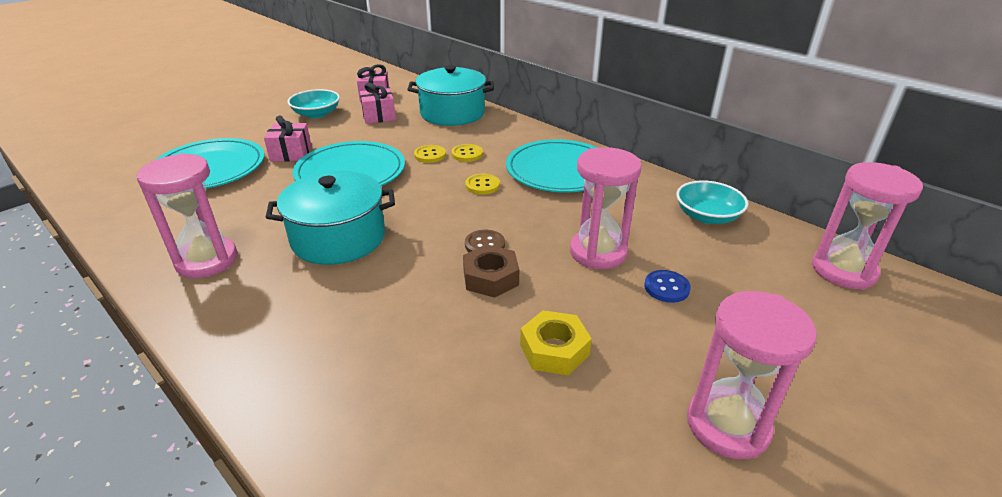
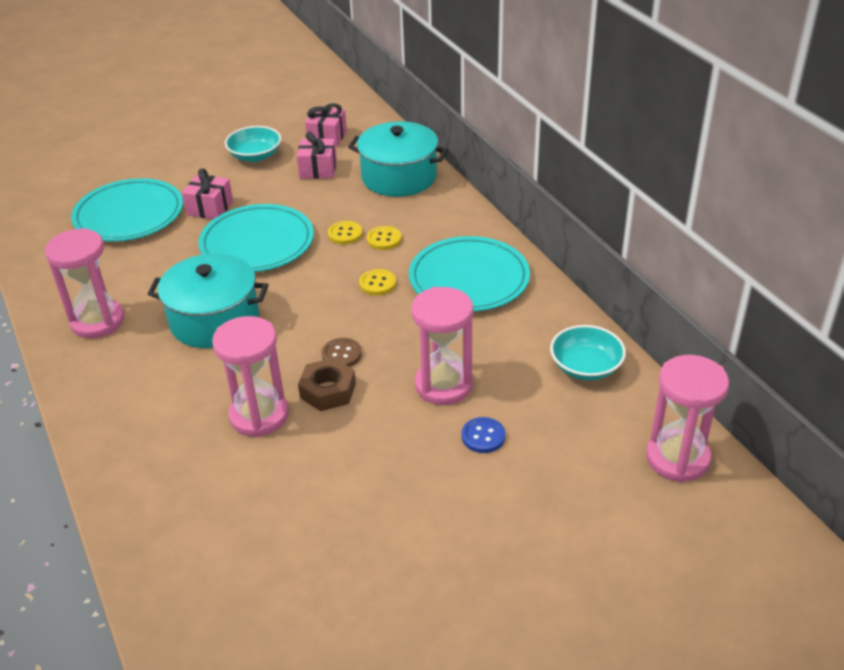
camera: 20 degrees right, 5 degrees up
(554, 350) = (342, 471): yellow nut -> none
(727, 425) = (442, 568): pink hourglass -> pink hourglass (259, 415)

